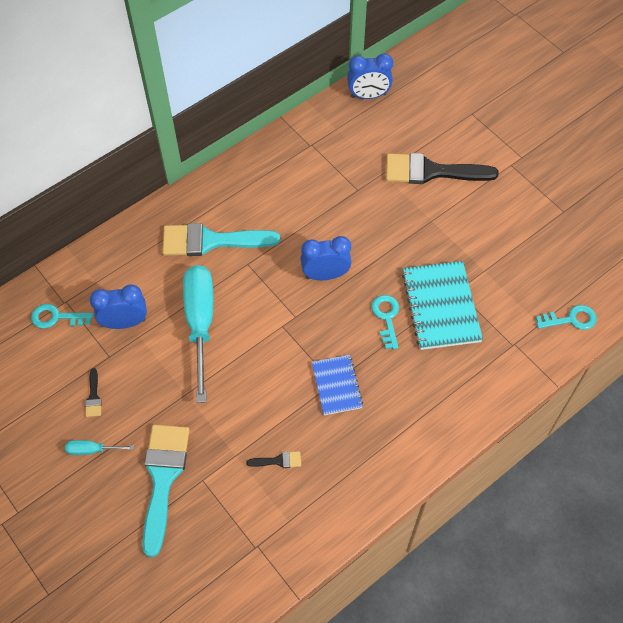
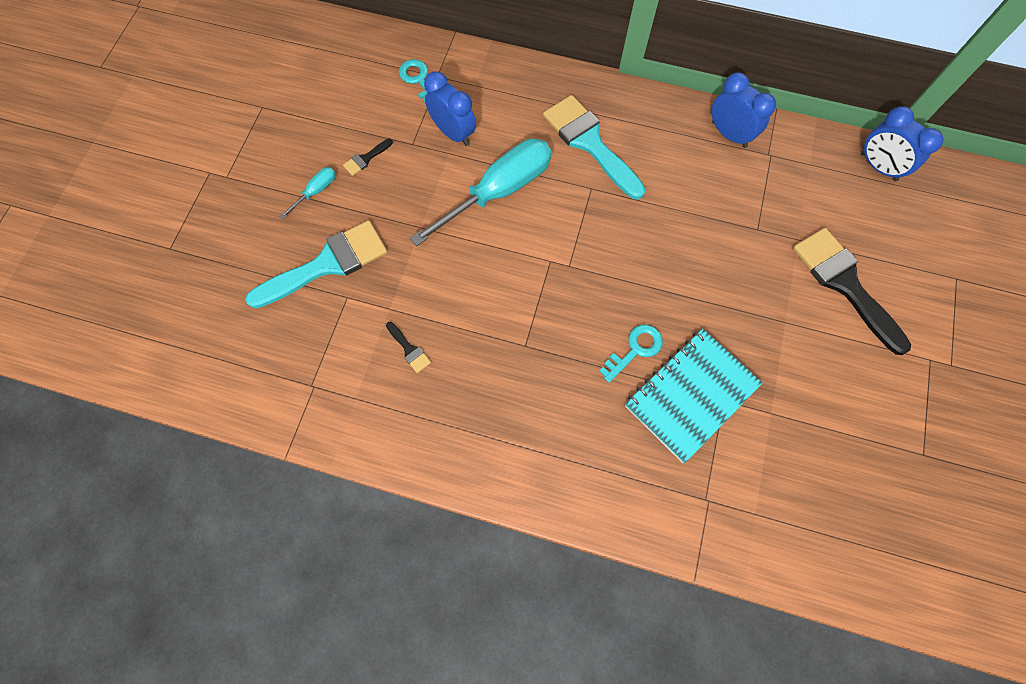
camera: 55 degrees right, 10 degrees up
(91, 450) = (316, 191): turquoise screwdriver -> turquoise screwdriver turned 75 degrees clockwise
(325, 275) = (636, 262): blue clock -> blue clock (729, 134)
(337, 385) = (524, 351): blue notebook -> none
(571, 319) = (790, 547): turquoise key -> none

